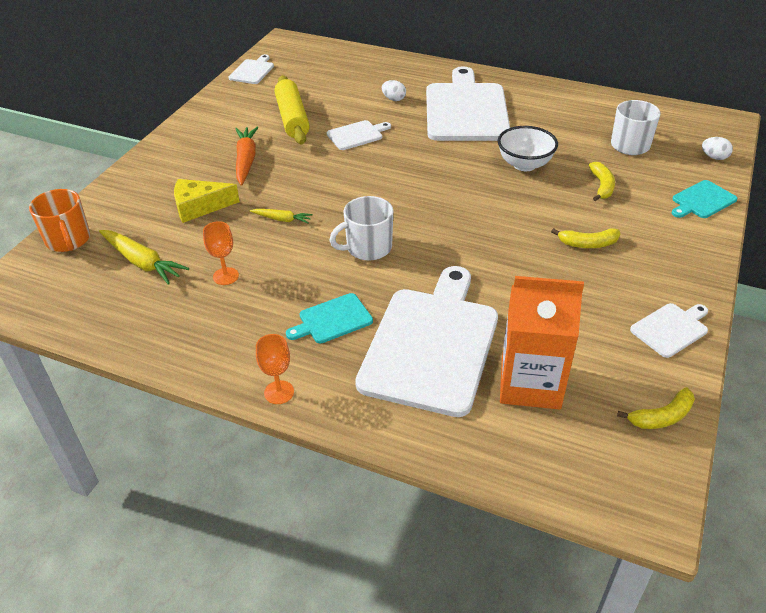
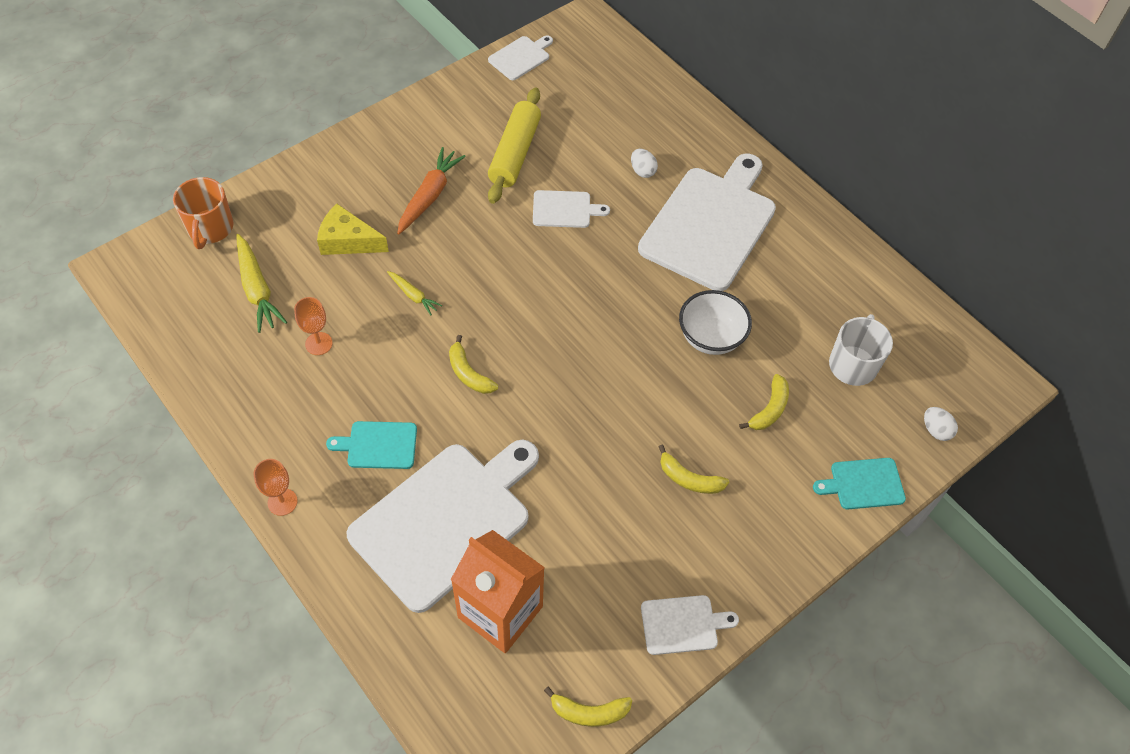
camera: 25 degrees right, 15 degrees up
(367, 248) = (469, 373): white mug -> yellow banana

